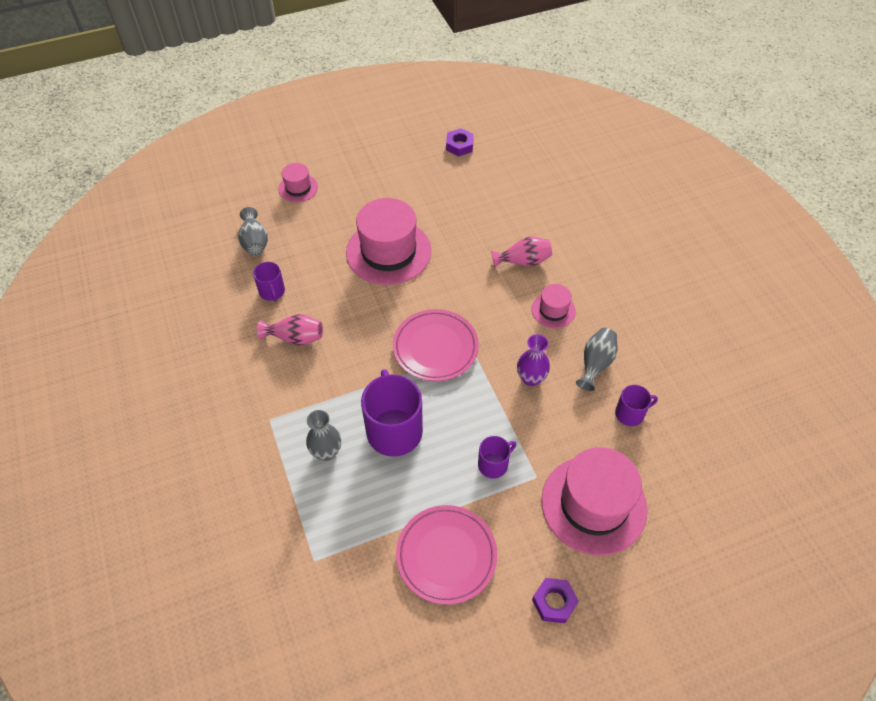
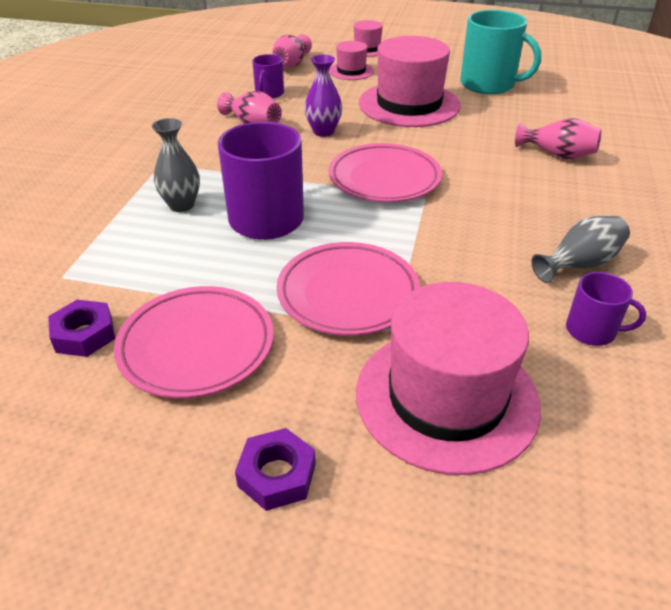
camera: 35 degrees right, 15 degrees down
(254, 242) = (291, 64): grey vase -> pink vase
(426, 196) = (489, 84): none -> turquoise mug
(459, 145) = (559, 66): purple nut -> purple nut (84, 334)
(493, 464) = (348, 294): purple mug -> pink plate
(531, 378) = (475, 243): purple vase -> purple vase (323, 131)
(553, 310) = (561, 201): pink hat -> pink hat (351, 71)

